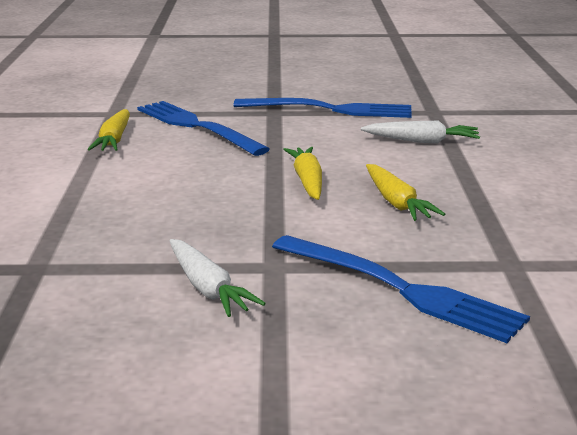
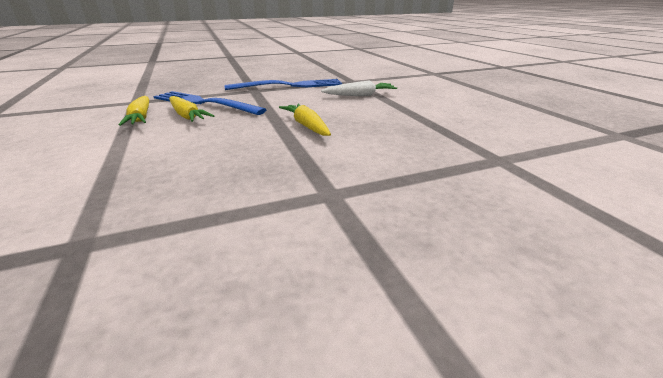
camera: 20 degrees left, 5 degrees up
(207, 288) = (283, 229): white carrot -> none
(396, 202) = (380, 131): yellow carrot -> yellow carrot (187, 116)
(401, 289) = (448, 194): blue fork -> none

